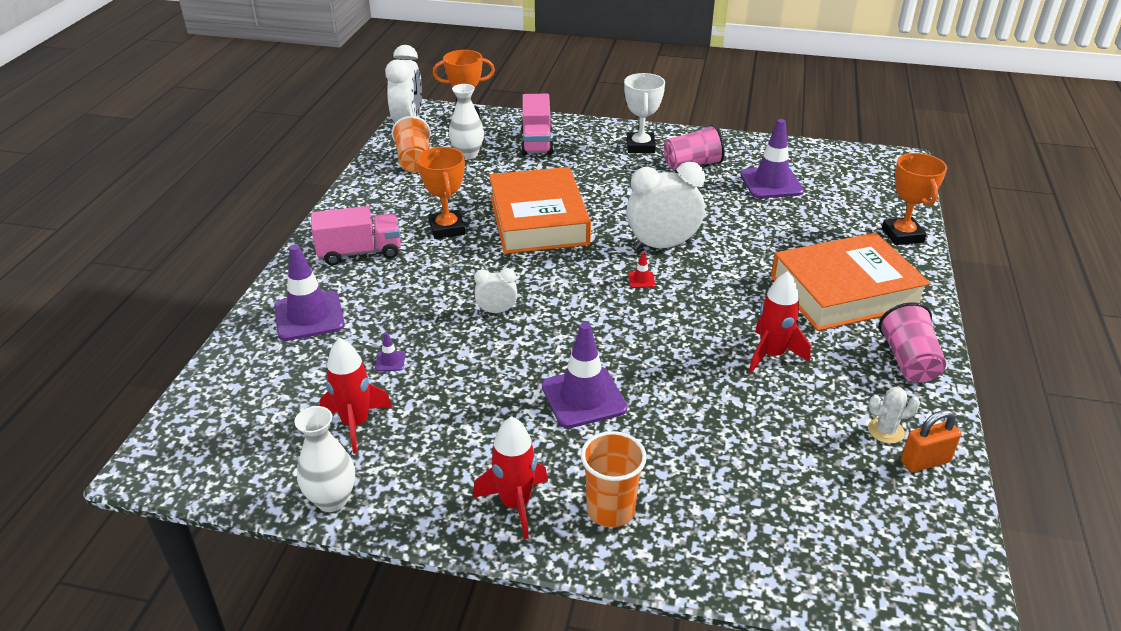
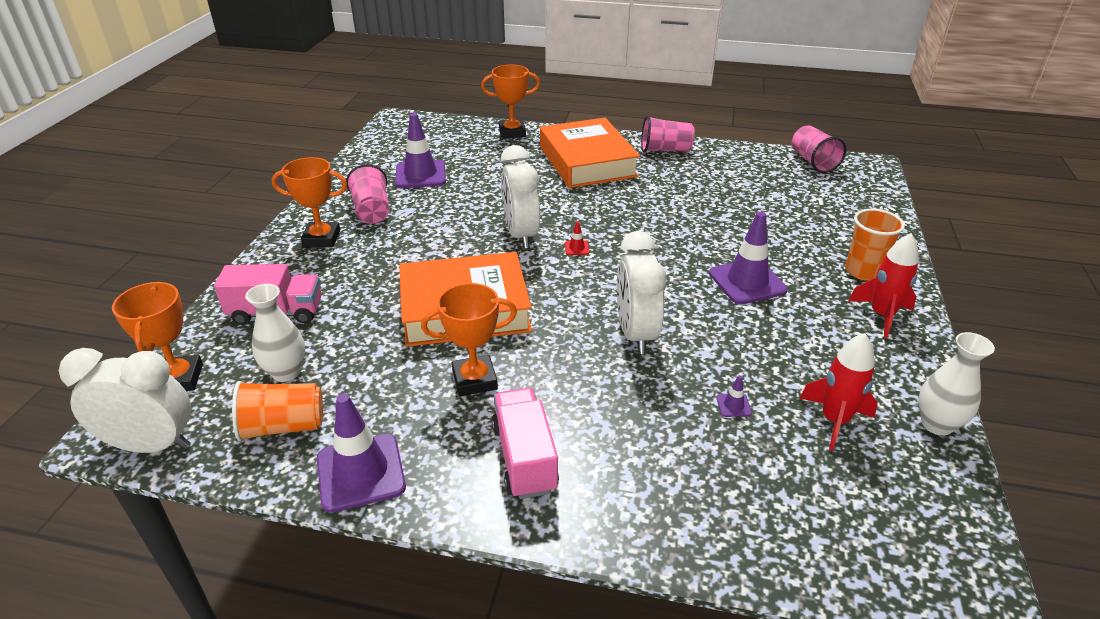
camera: 90 degrees left, 0 degrees up
(309, 316) = (668, 490): purple traffic cone -> purple traffic cone (361, 472)
(496, 311) = (635, 334): white clock -> white clock, size x1.96
(640, 147) = (321, 239): white trophy -> orange trophy
(772, 354) = (670, 196): red rocket -> none
(886, 431) = (738, 166): white cactus -> none
(925, 461) = (761, 158): orange padlock -> none
(938, 526) = (813, 162): none -> pink cup

